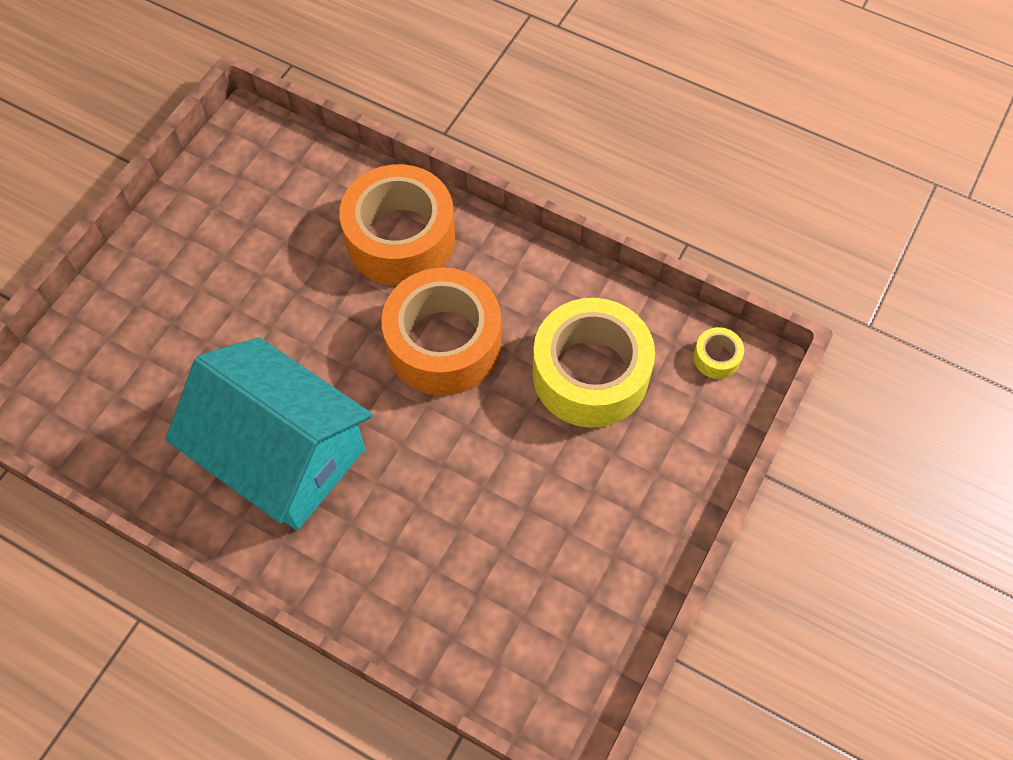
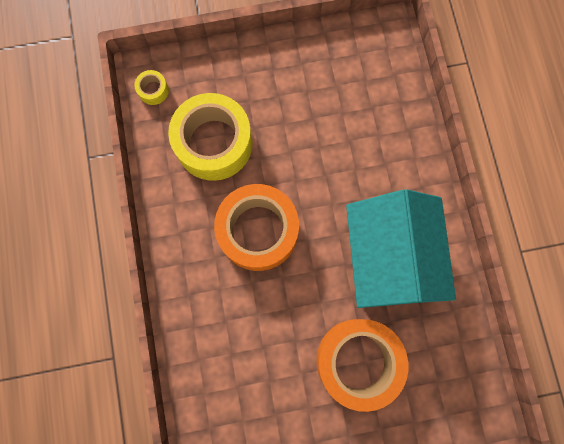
camera: 130 degrees left, 15 degrees up
(400, 238) = (212, 313): orange tape -> orange tape (357, 361)

